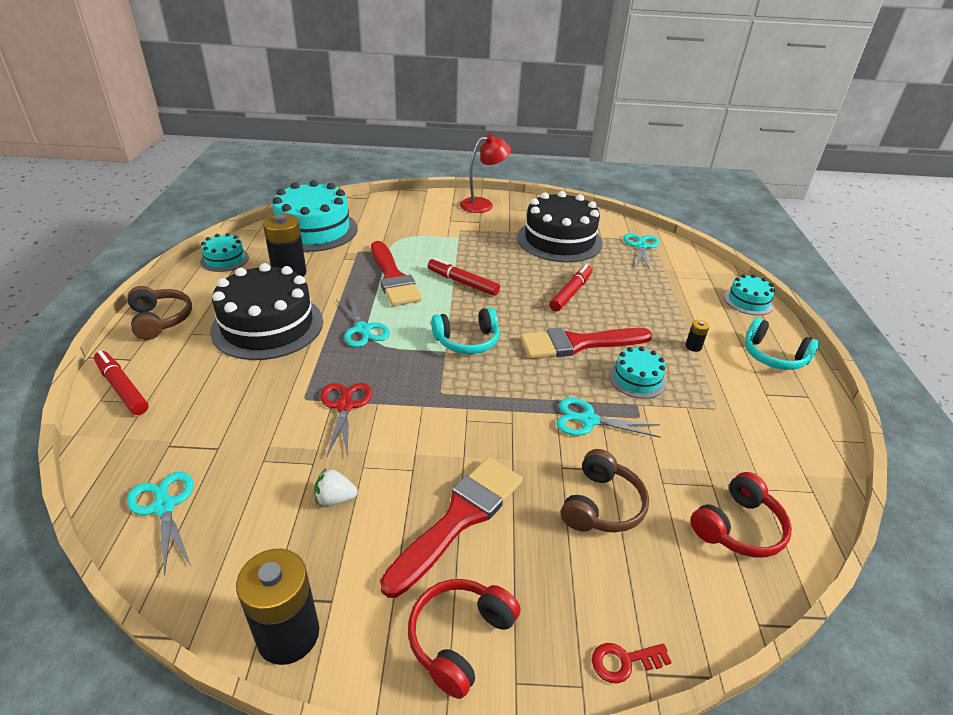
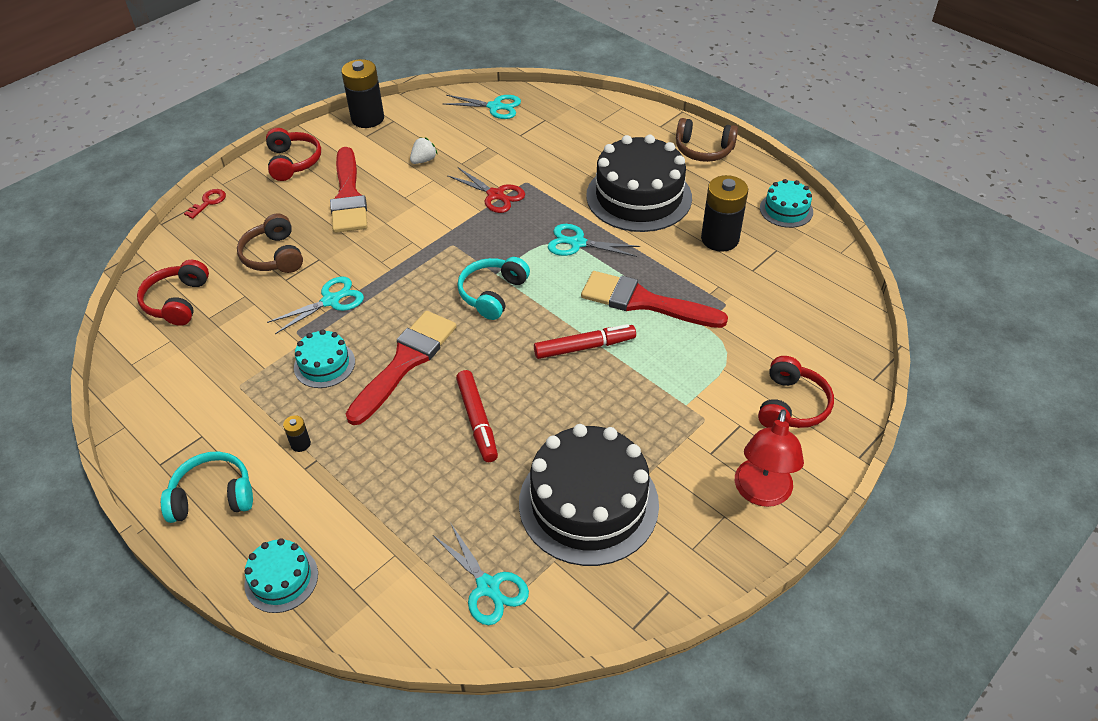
camera: 135 degrees right, 10 degrees up
(122, 388) = (626, 116): red marker -> none
(314, 230) = (807, 292): turquoise cake -> none
(416, 212) = (791, 405): none -> red headphones

